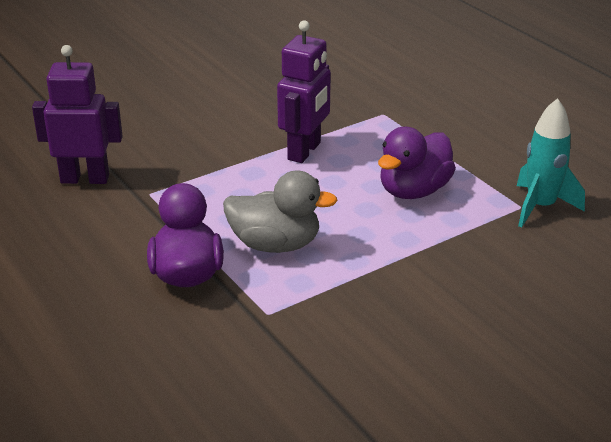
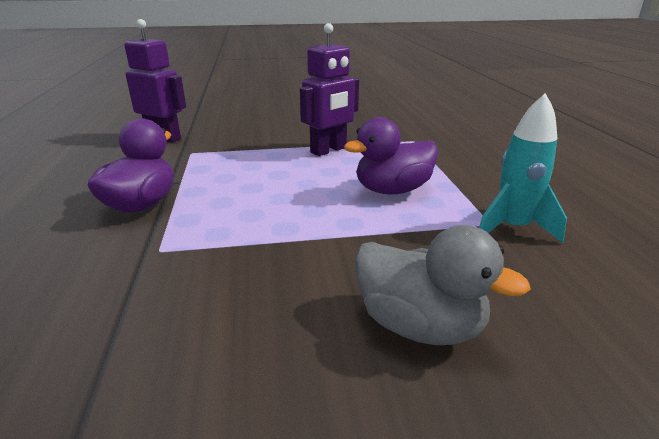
camera: 25 degrees right, 5 degrees down
(275, 244) = (234, 201): grey duck -> grey duck (419, 325)

